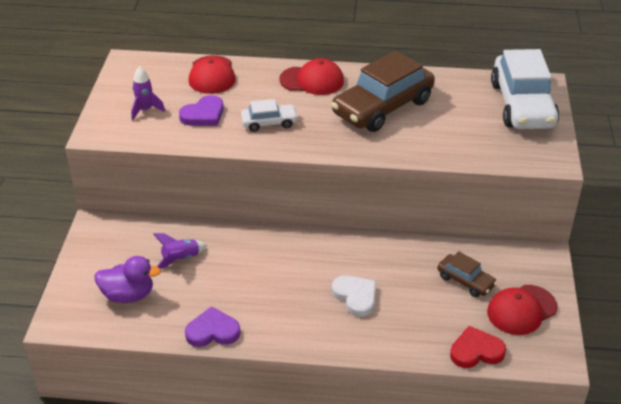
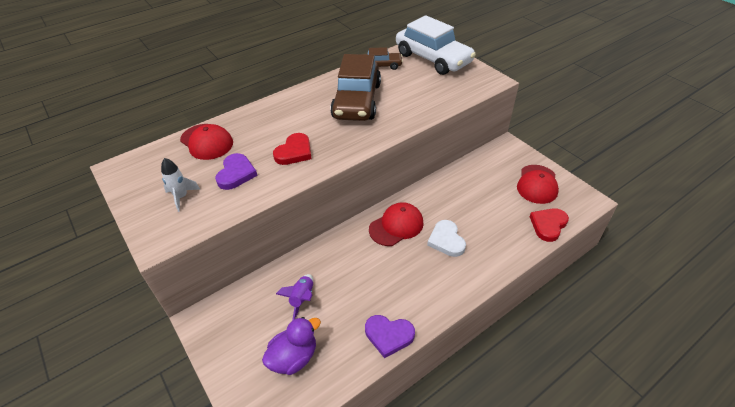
camera: 40 degrees left, 5 degrees up
(145, 110) = (181, 197): purple rocket -> white rocket
(212, 331) = (389, 335): purple heart -> purple heart turned 120 degrees counterclockwise
(269, 123) = (294, 152): white car -> red heart
(312, 80) = (288, 108): red cap -> red cap (396, 226)
(355, 296) = (446, 240): white heart -> white heart turned 120 degrees counterclockwise
(465, 281) = (490, 187): brown car -> brown car (381, 65)

